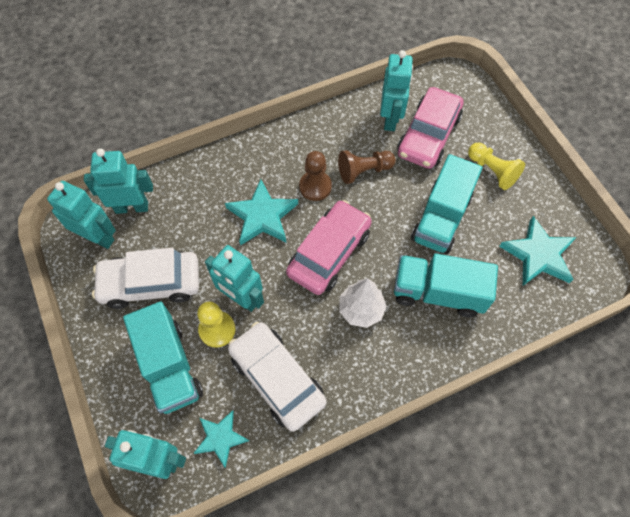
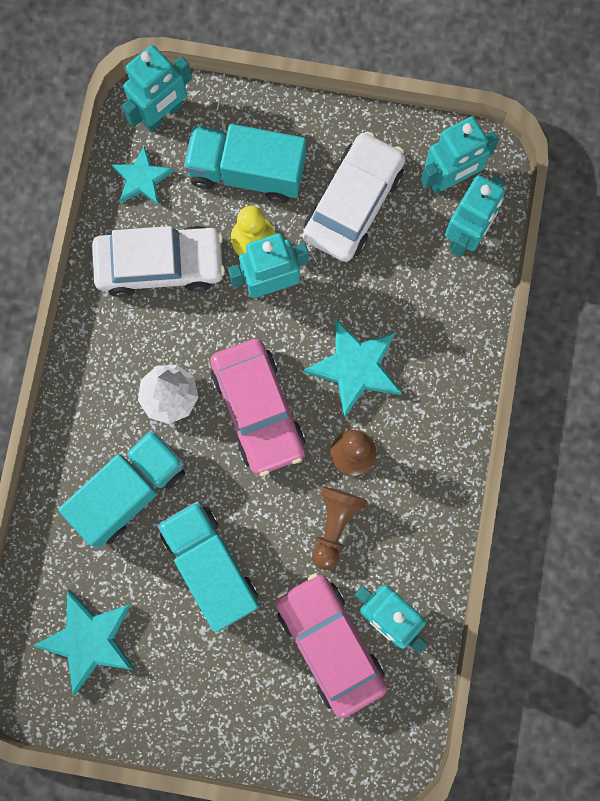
camera: 125 degrees right, 15 degrees up
(492, 171) = (226, 681): yellow pawn -> none

